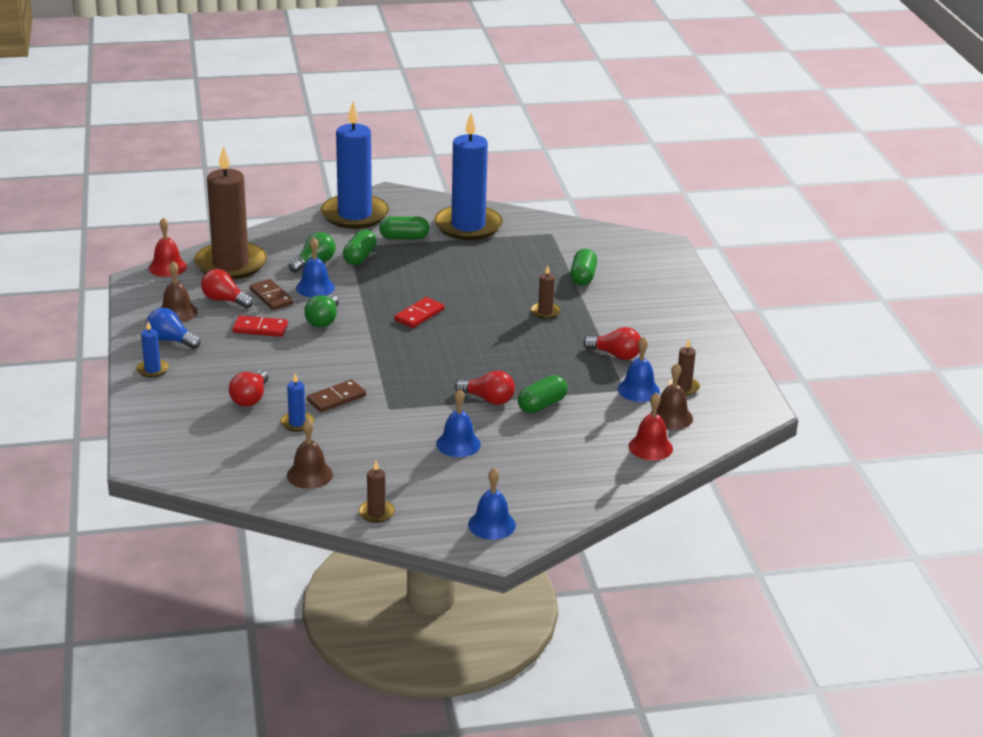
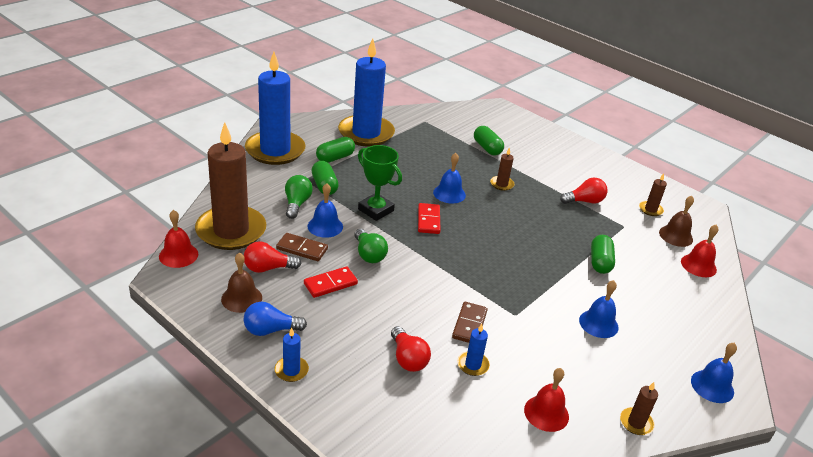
camera: 40 degrees left, 5 degrees up
(309, 475) = (546, 413): brown bell -> red bell
(380, 291) = (375, 210): none -> green trophy
(488, 399) = (564, 273): red light bulb -> none
(638, 390) = (632, 223): blue bell -> blue bell (449, 193)

